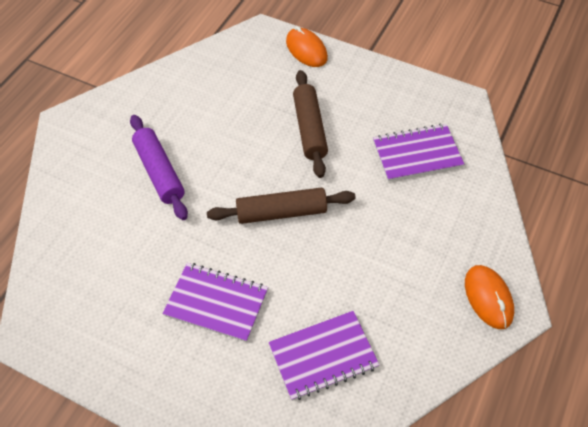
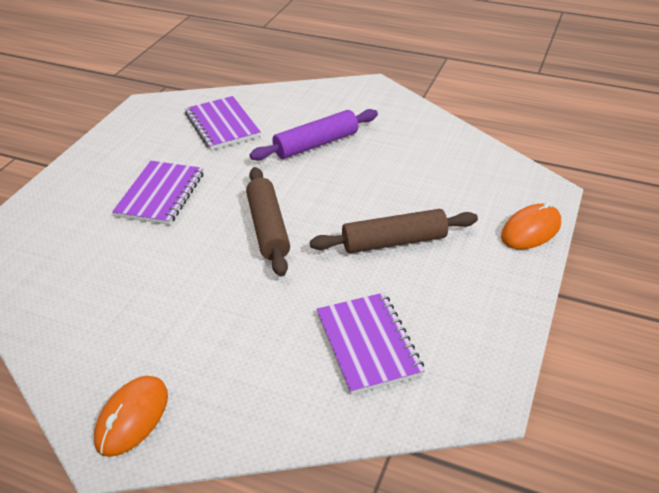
camera: 85 degrees right, 15 degrees down
(323, 356) = (86, 269): purple notebook -> purple notebook (222, 125)
(488, 298) = (132, 418): orange mouse -> orange mouse turned 45 degrees counterclockwise

